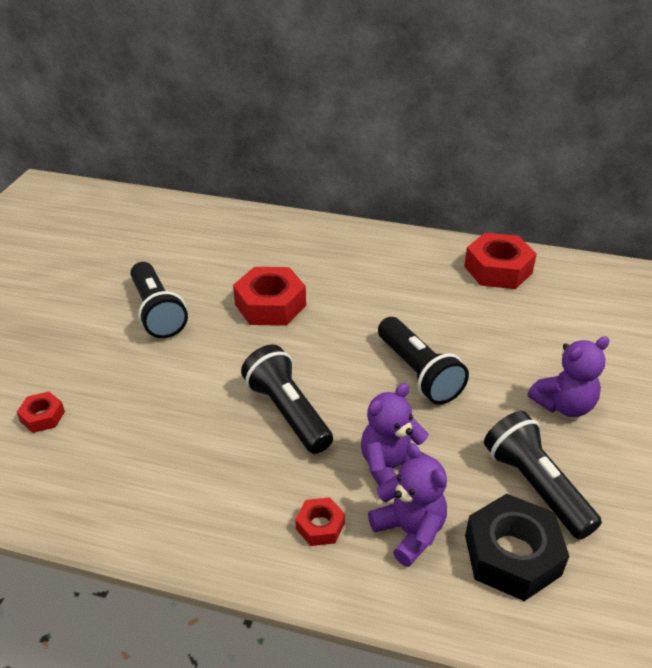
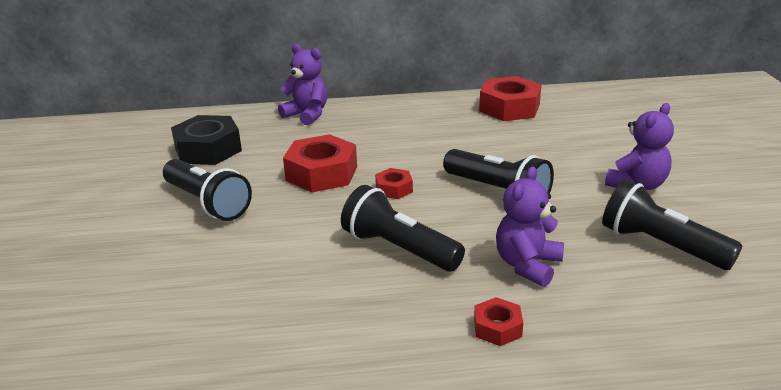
camera: 20 degrees left, 10 degrees down
(42, 417) = (134, 318): red nut -> red nut (394, 189)
(409, 532) = (582, 308): purple teddy bear -> purple teddy bear (307, 115)
(512, 555) = (683, 299): black nut -> black nut (208, 149)

